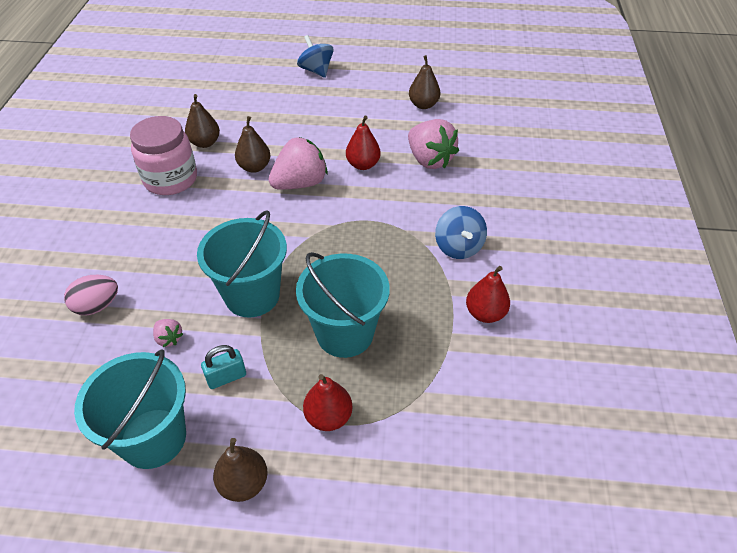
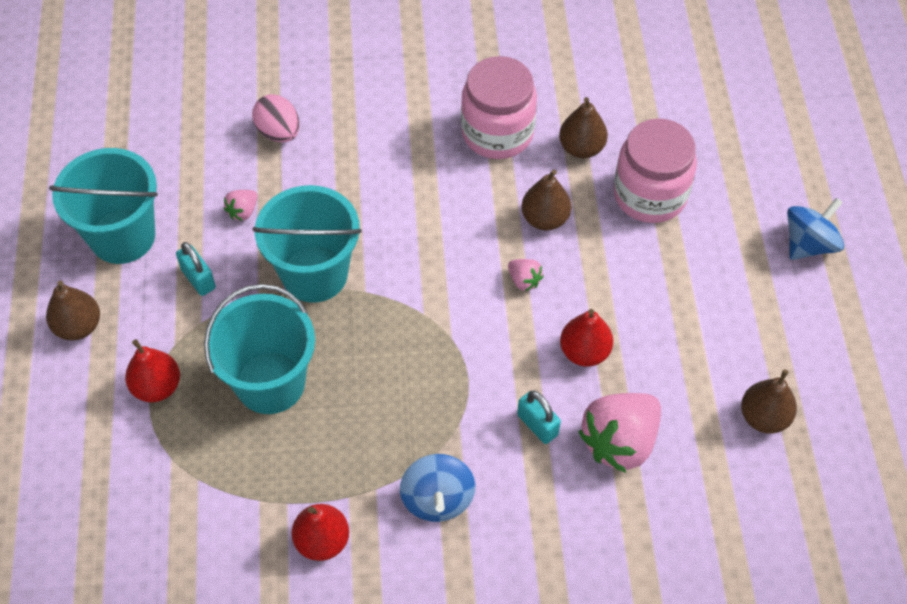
camera: 80 degrees right, 10 degrees up
(256, 120) = (650, 195): none -> pink jar
(300, 183) = (524, 280): pink strawberry -> pink strawberry, size x0.46
(411, 192) = (537, 425): none -> turquoise padlock
(458, 247) = (437, 499): blue spinning top -> blue spinning top turned 75 degrees counterclockwise

